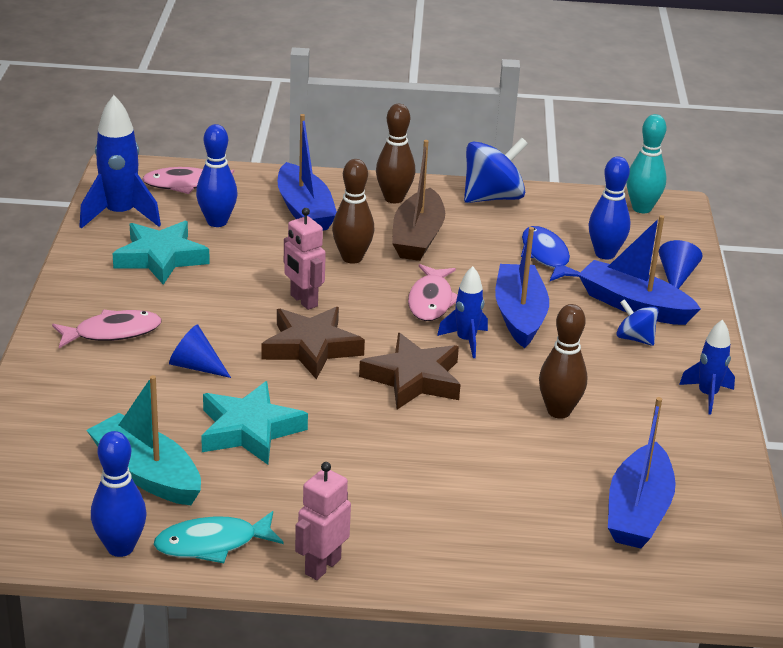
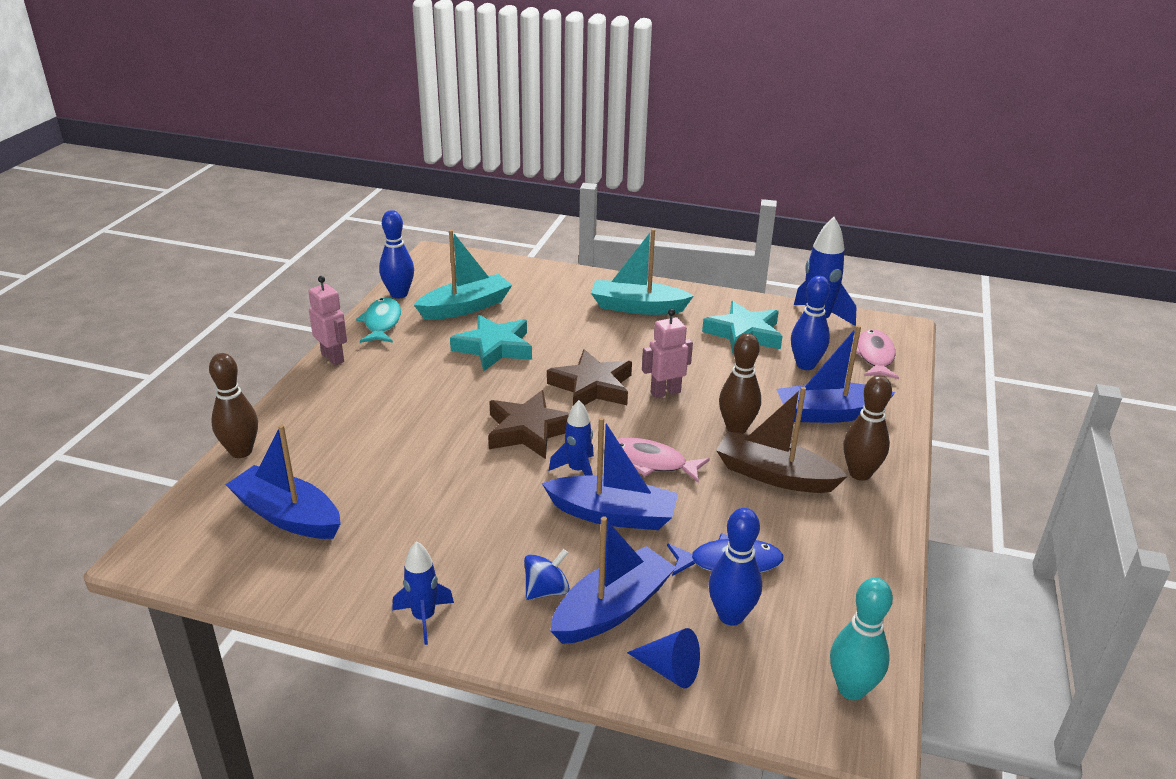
camera: 105 degrees right, 0 degrees up
(112, 332) = (637, 307): pink fish -> turquoise boat
(195, 366) = (583, 335): blue cone -> none
(492, 197) = (869, 549): blue spinning top -> none
(558, 411) = (446, 503): brown bowling pin -> brown bowling pin (241, 451)

